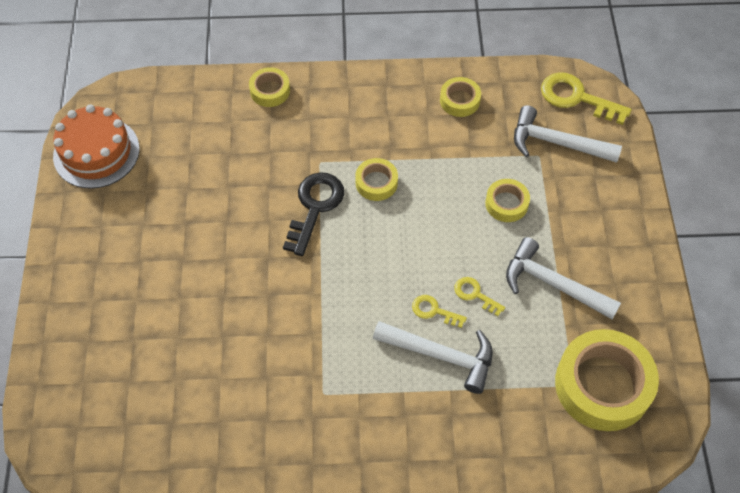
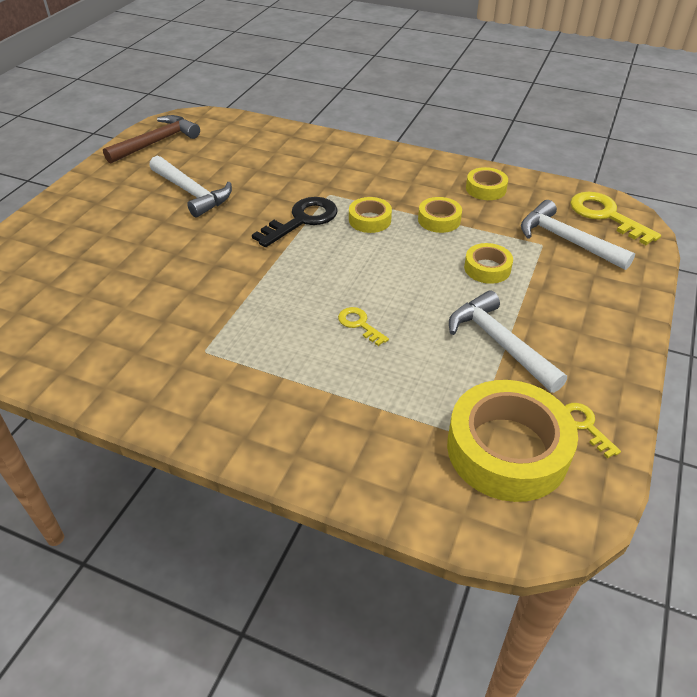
camera: 25 degrees right, 15 degrees down
(96, 152) = (156, 142): orange cake -> brown hammer
(270, 91) = (321, 143): yellow tape -> yellow tape (439, 220)
(441, 355) = (342, 361): white hammer -> white hammer (191, 193)
(475, 294) = (410, 325): yellow key -> yellow key (585, 426)

